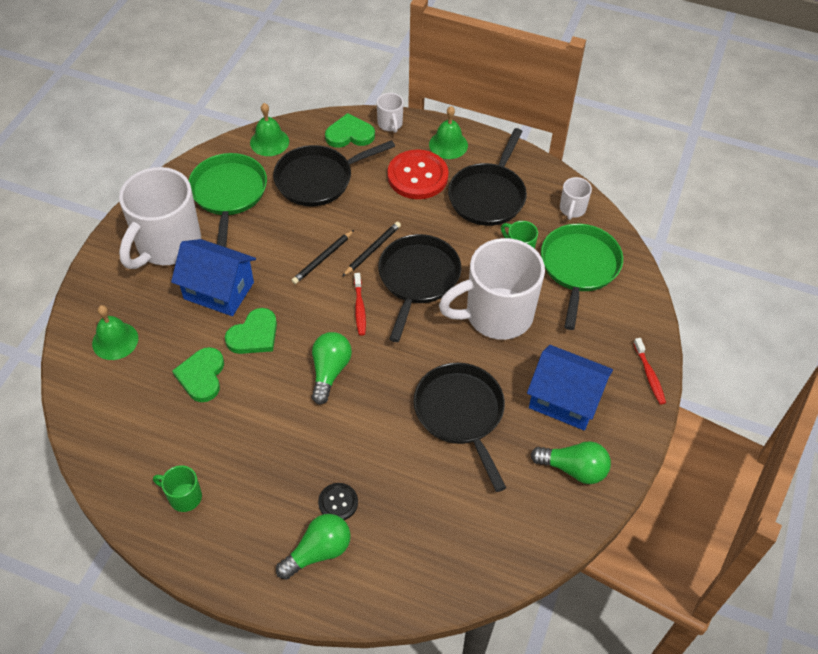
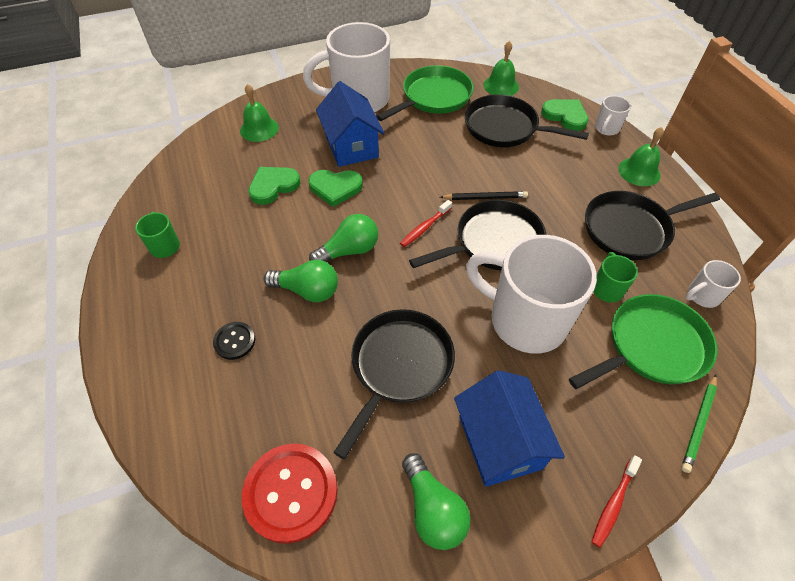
camera: 50 degrees right, 0 degrees up
(318, 551) = (178, 361): green light bulb -> green light bulb (307, 290)
(323, 258) = (442, 177): black pencil -> none
(417, 176) = (585, 175): red button -> red button (291, 492)
(644, 292) = (698, 424): none -> green pencil

